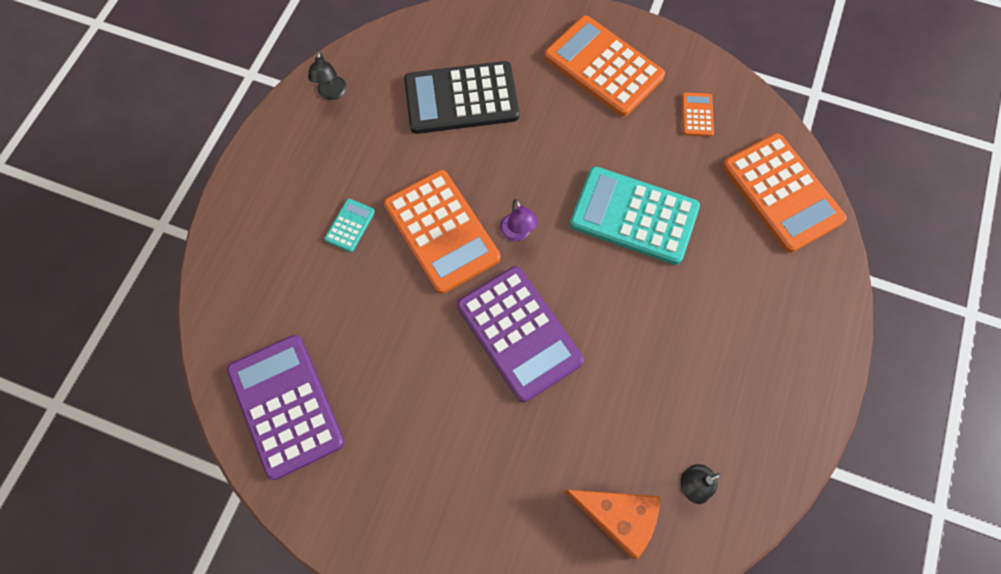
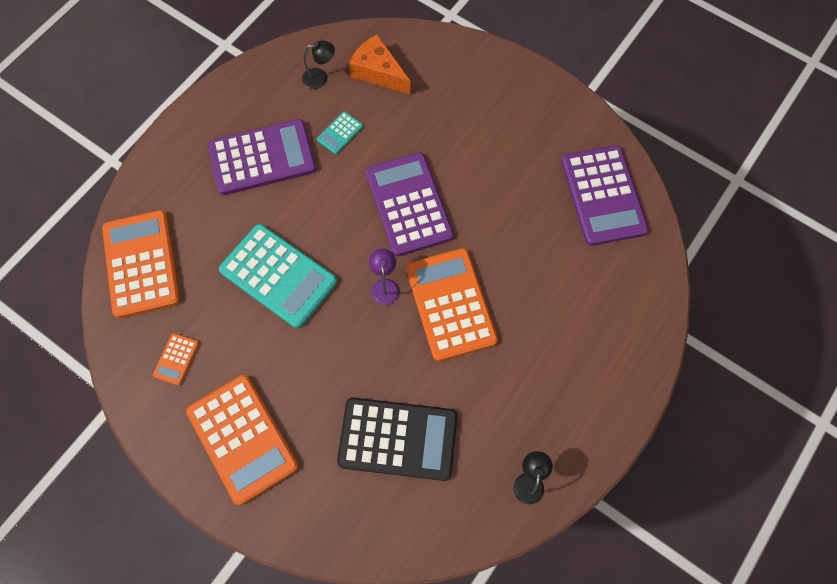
camera: 165 degrees left, 0 degrees up
(350, 225) = (531, 330): turquoise calculator -> turquoise calculator (340, 133)
(713, 348) = (262, 158): none -> purple calculator

